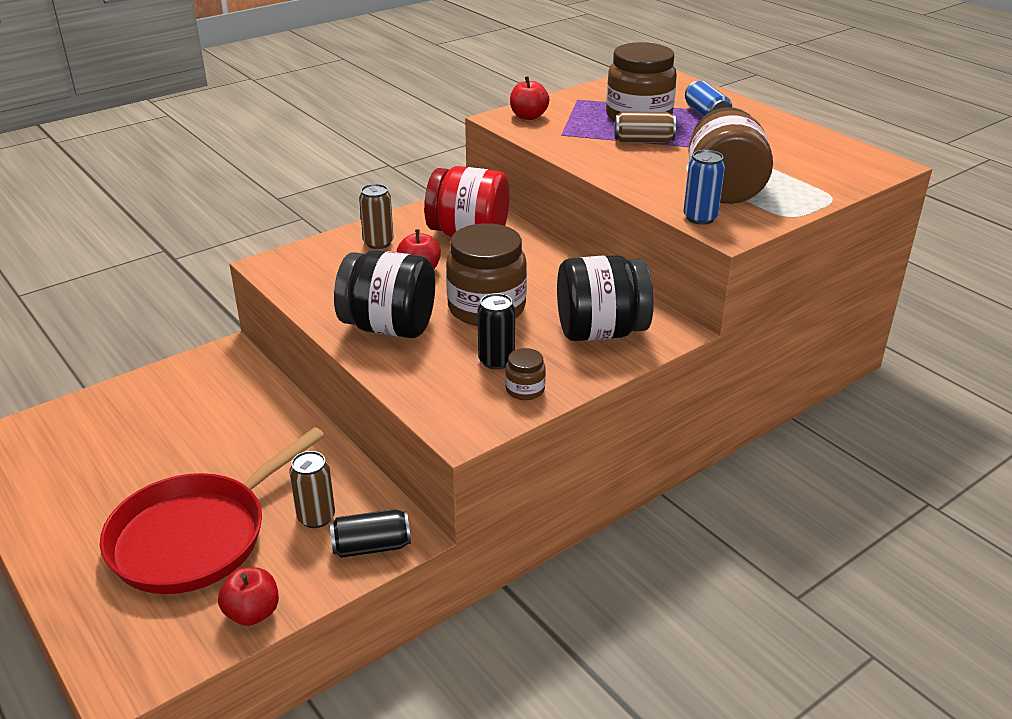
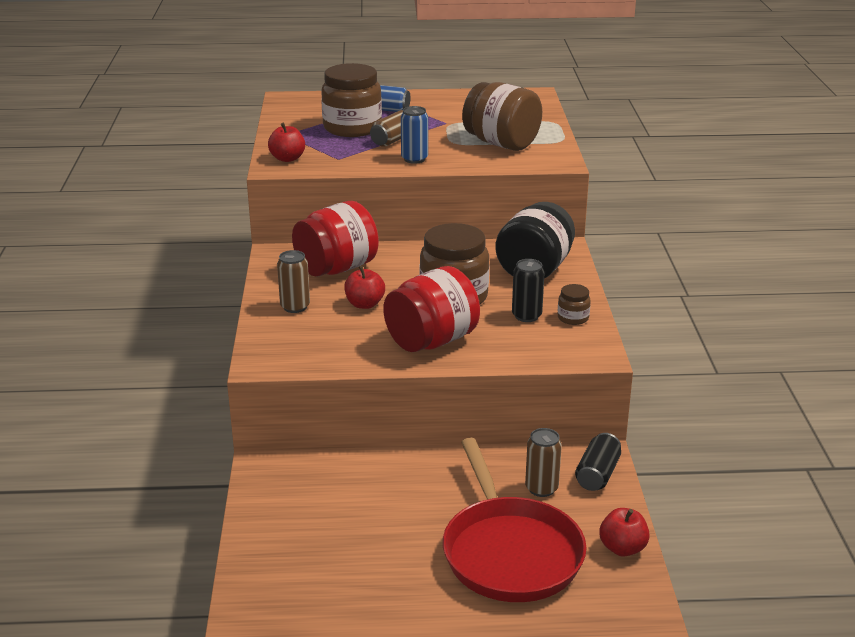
camera: 55 degrees left, 5 degrees down
(389, 327) = (431, 341): black jar -> red jar
(700, 218) = (529, 163): blue can -> blue can (414, 159)

